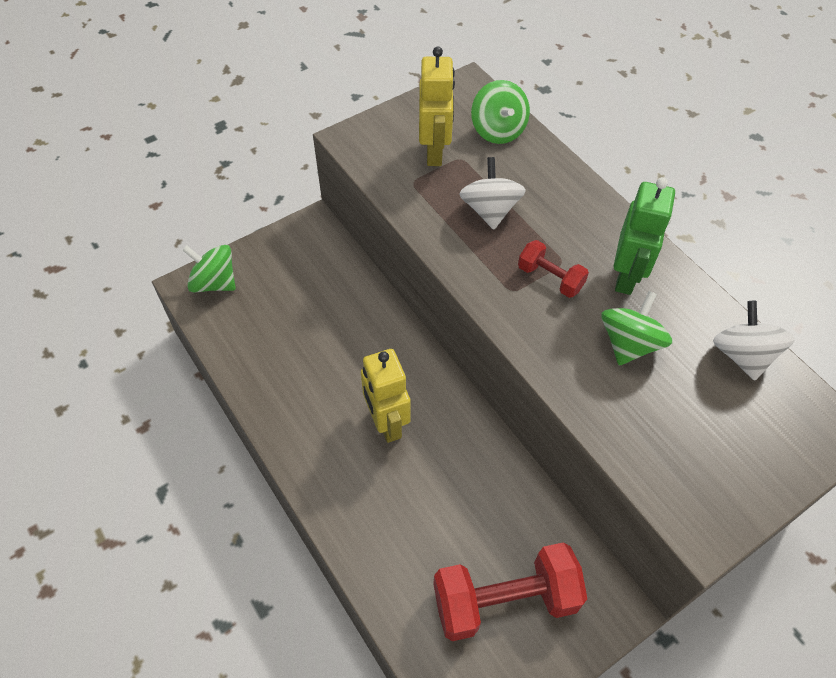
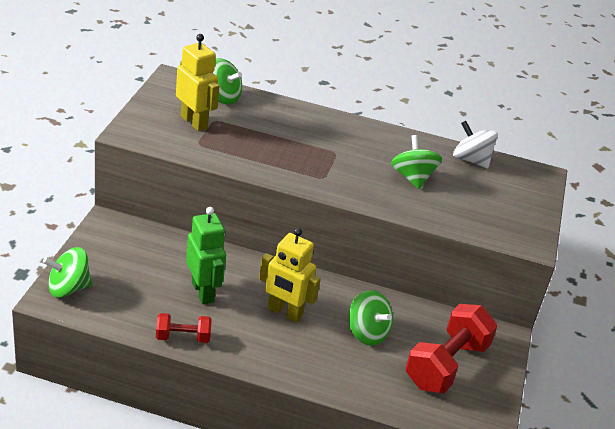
camera: 45 degrees left, 20 degrees down
(451, 501) = (367, 333): none -> green spinning top
(490, 210) = (265, 141): white spinning top -> none
(550, 278) = (338, 163): red dumbbell -> red dumbbell (183, 337)
(626, 276) = (377, 146): green robot -> green robot (203, 292)

